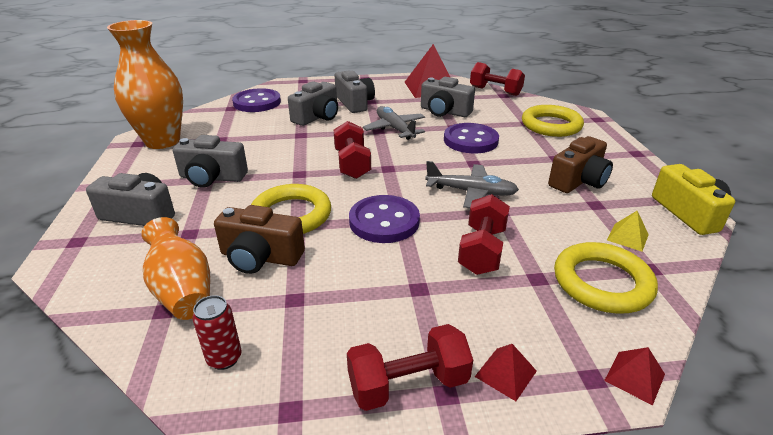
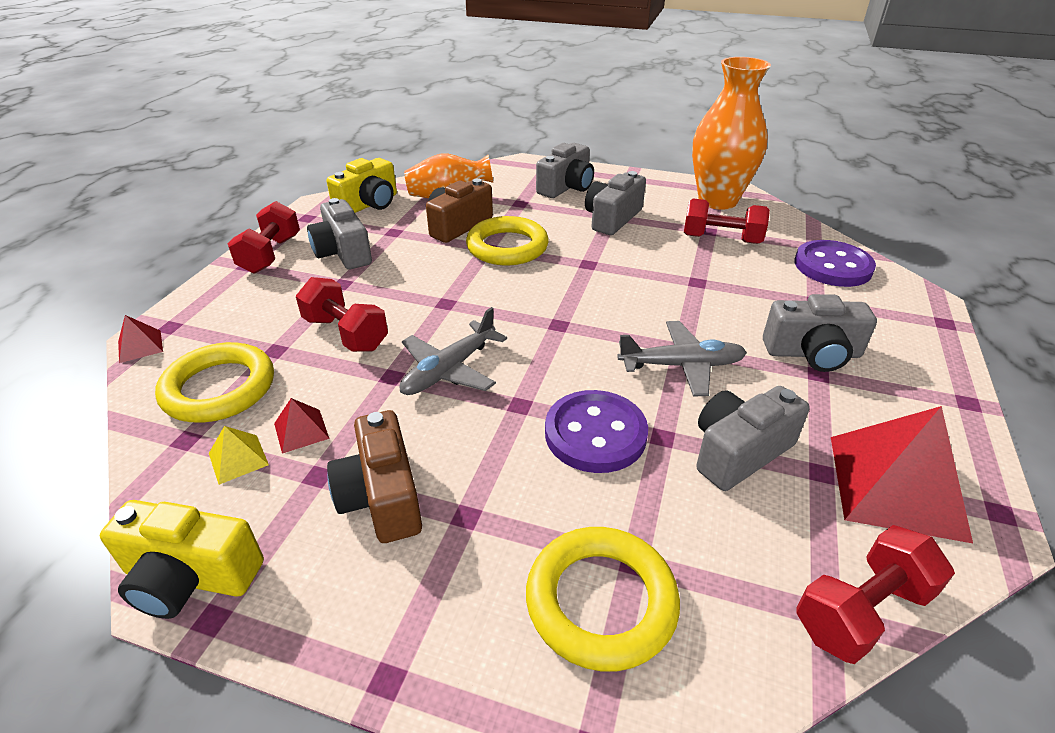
camera: 115 degrees right, 5 degrees up
(224, 358) = (369, 204): red can -> yellow camera
(317, 117) = (757, 305): grey camera -> grey camera (343, 252)
(352, 164) = (587, 301): red dumbbell -> red dumbbell (721, 239)
(384, 221) = (450, 292): purple button -> none
(505, 373) = (225, 292): red pyramid -> red pyramid (301, 430)

